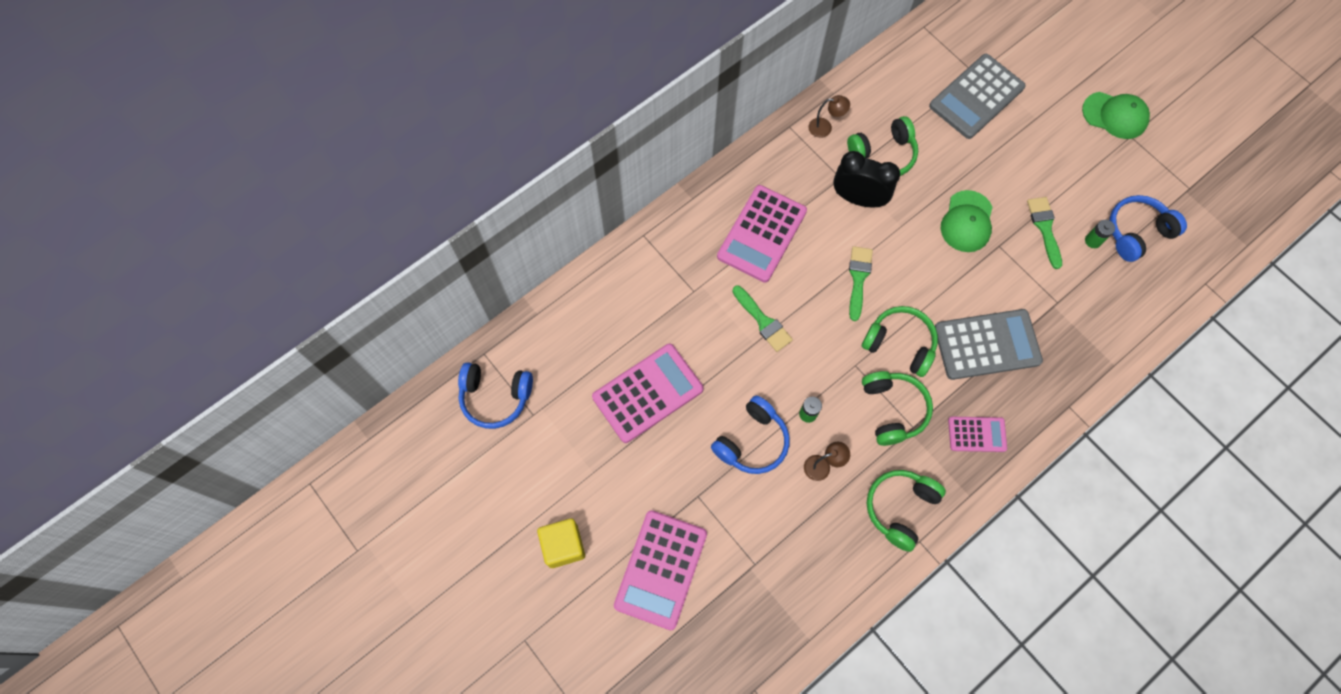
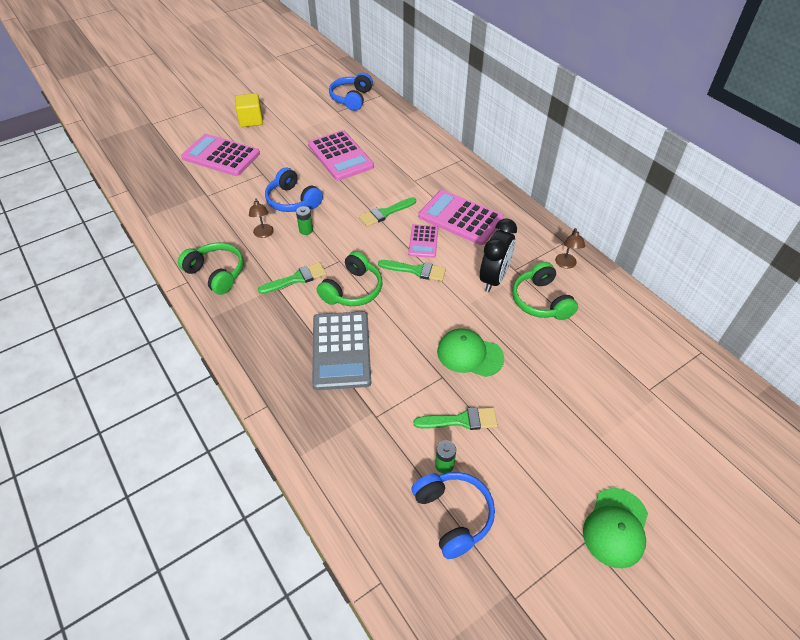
camera: 95 degrees right, 20 degrees down
(893, 410) = (296, 278): green headphones -> green brush
(976, 97) = (619, 385): grey calculator -> none
(977, 434) = (261, 330): pink calculator -> pink calculator (423, 241)

